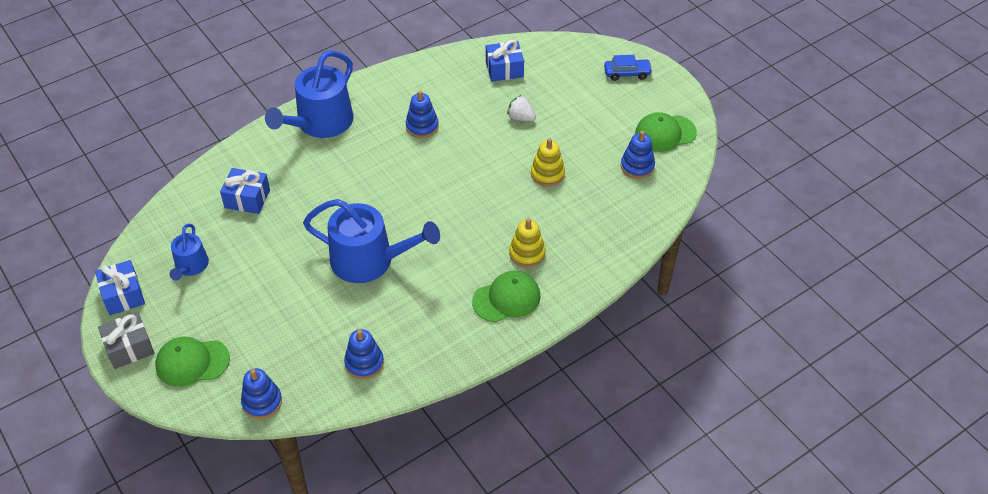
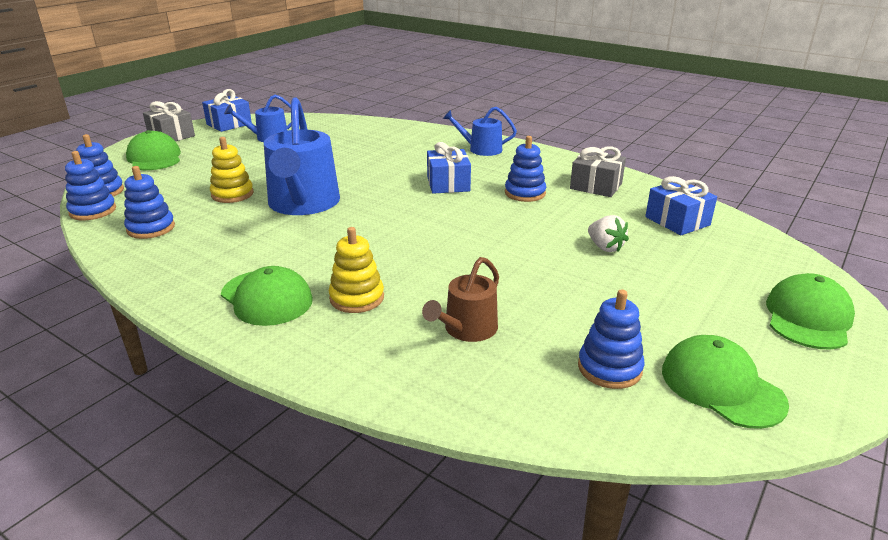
camera: 70 degrees right, 20 degrees down
(247, 199) = (359, 141): blue gift -> blue gift (448, 184)
(305, 406) = (93, 211): none -> blue stacking toy
(320, 123) = (481, 149): blue watering can -> blue watering can, size x0.54
(431, 84) = (596, 186): none -> grey gift
(521, 118) = (605, 247): white strawberry -> white strawberry turned 135 degrees clockwise
(547, 174) = (519, 286): yellow stacking toy -> yellow stacking toy (232, 194)
(581, 211) = (467, 329): none -> brown watering can
(627, 73) = (808, 317): blue car -> green cap

